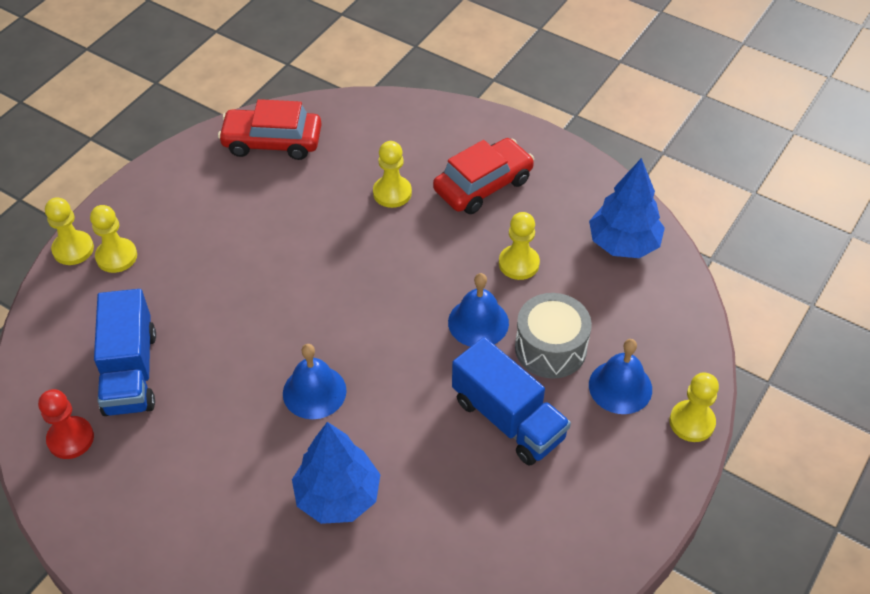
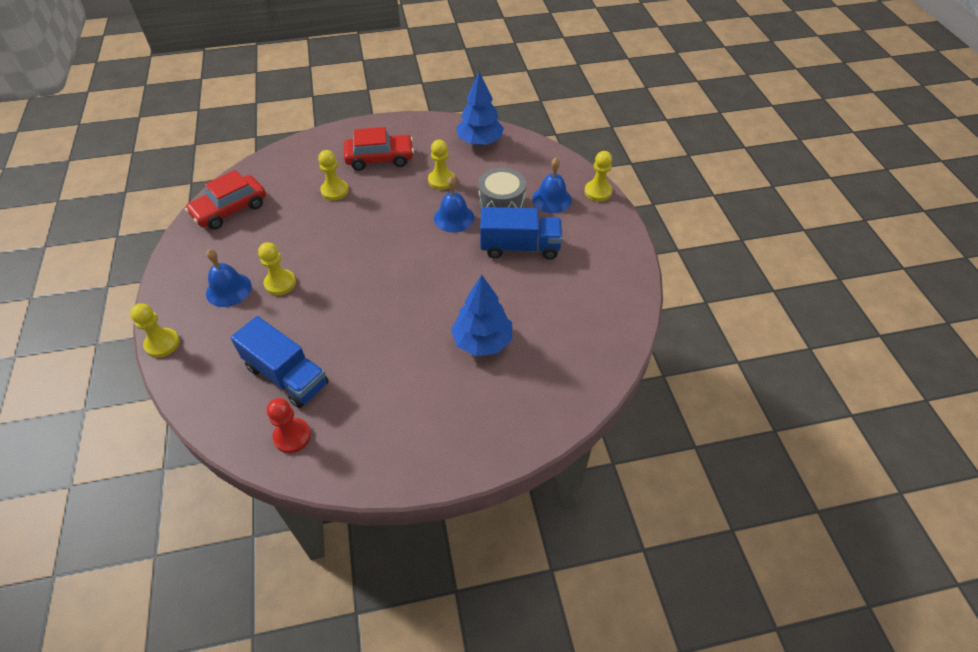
camera: 45 degrees left, 0 degrees up
(116, 256) = (199, 327): yellow pawn -> yellow pawn (280, 283)
(314, 391) = (409, 306): blue bell -> blue bell (228, 289)
(483, 185) = (380, 158): red car -> red car turned 75 degrees clockwise

